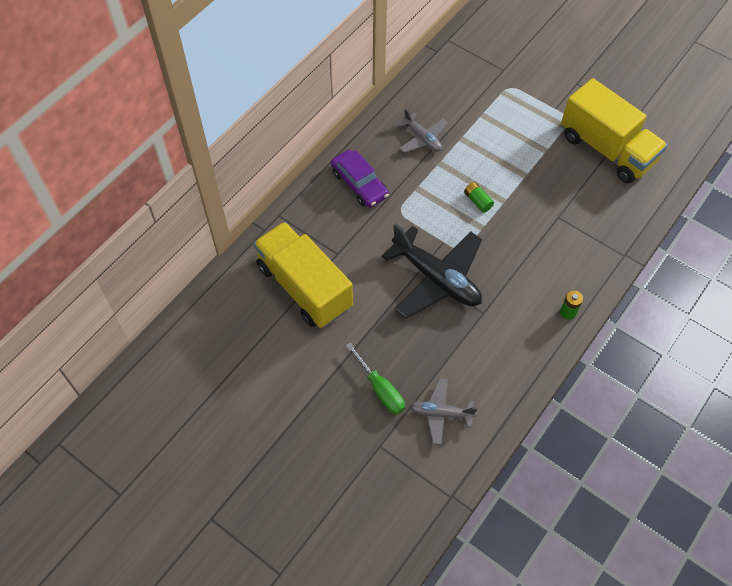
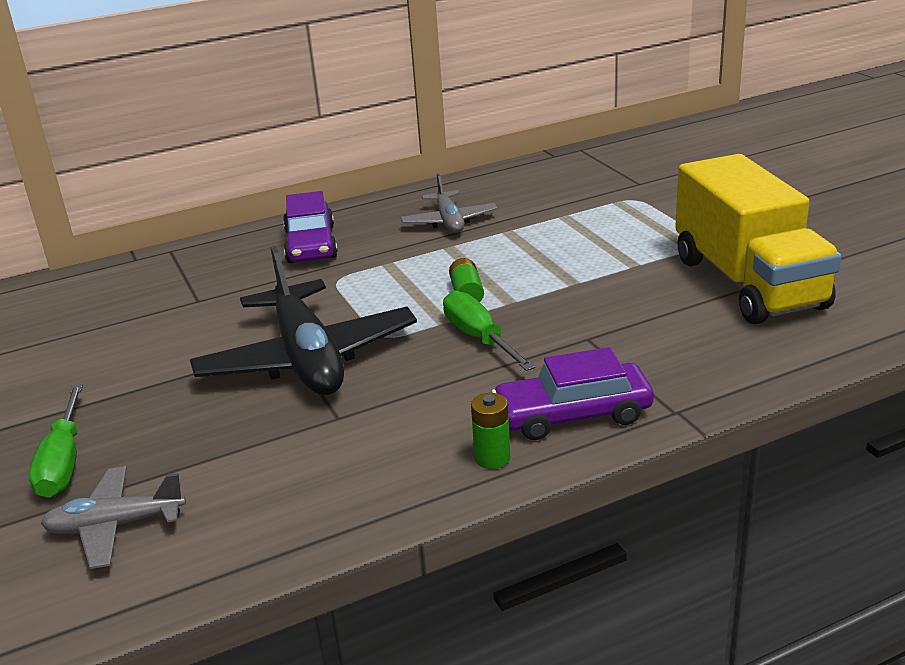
camera: 30 degrees right, 30 degrees down
(304, 287) = (110, 321): yellow truck -> none
(441, 413) = (115, 526): grey plane -> grey plane turned 45 degrees counterclockwise
(507, 234) = (478, 337): none -> green screwdriver
(583, 273) = (573, 414): none -> purple car

